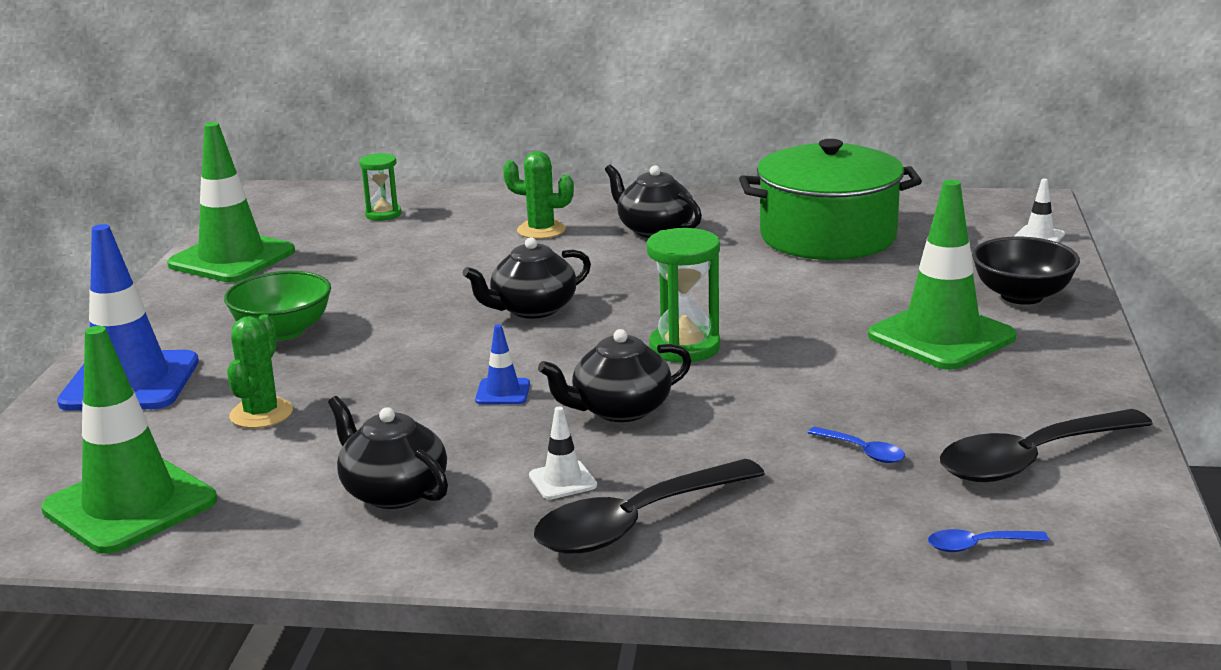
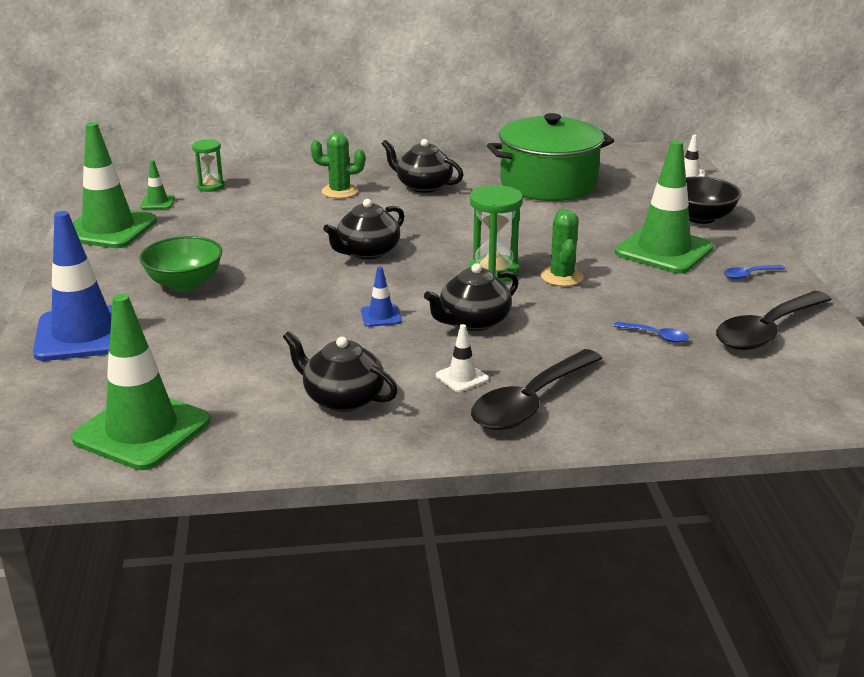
camera: 15 degrees left, 5 degrees up
(261, 414) = (205, 349): green cactus -> green cactus (562, 277)
(308, 230) = (157, 202): none -> green traffic cone
(978, 546) = (765, 393): blue spoon -> blue spoon (749, 275)

